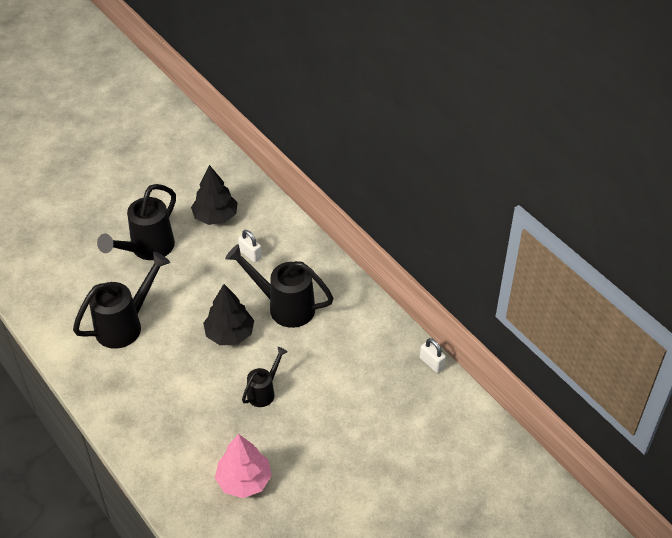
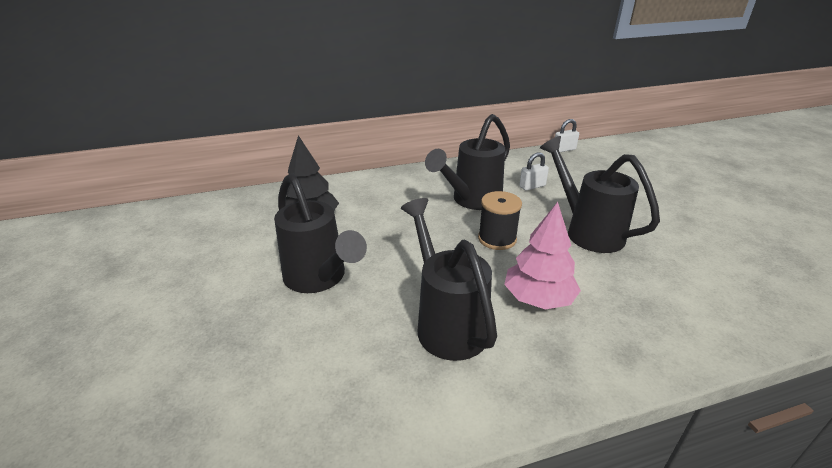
camera: 70 degrees left, 15 degrees down
(229, 334) = (497, 239): black tree -> black spool
(244, 480) = (717, 264): pink tree -> pink tree (538, 298)
(250, 254) = (386, 207): white padlock -> white padlock (532, 186)
(264, 391) = (587, 231): black watering can -> black watering can, size x1.76

